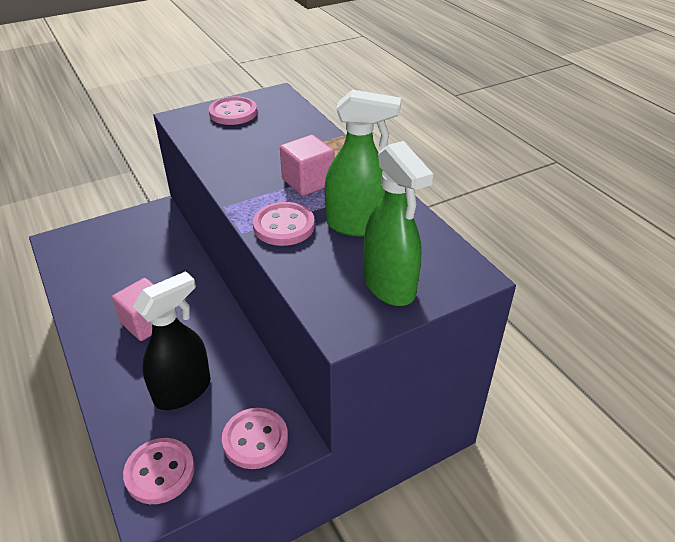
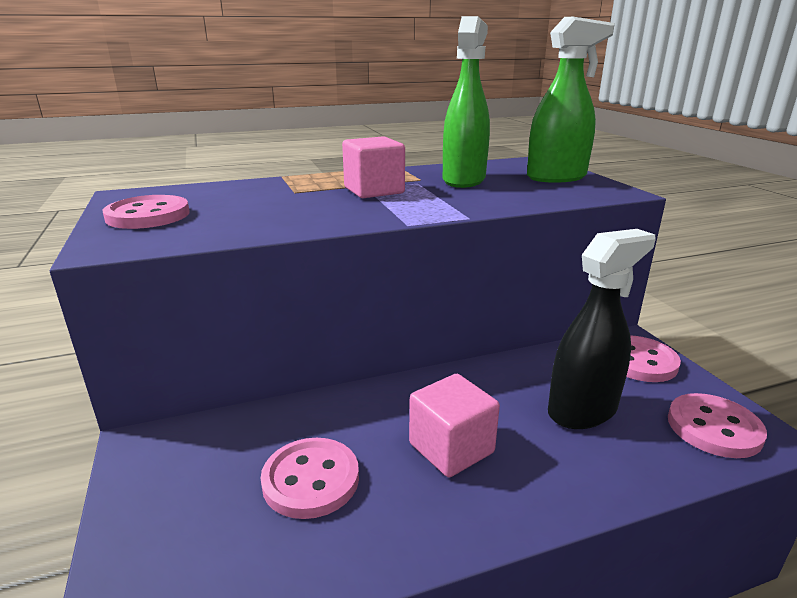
camera: 80 degrees left, 15 degrees down
(183, 390) = (583, 410): black spray bottle -> black spray bottle turned 90 degrees clockwise
(284, 226) = (460, 201): pink button -> pink button (311, 480)

